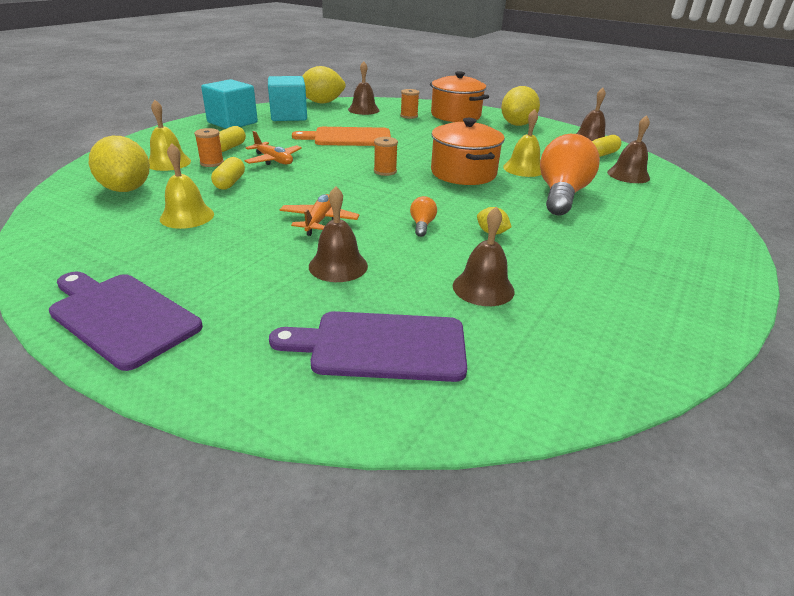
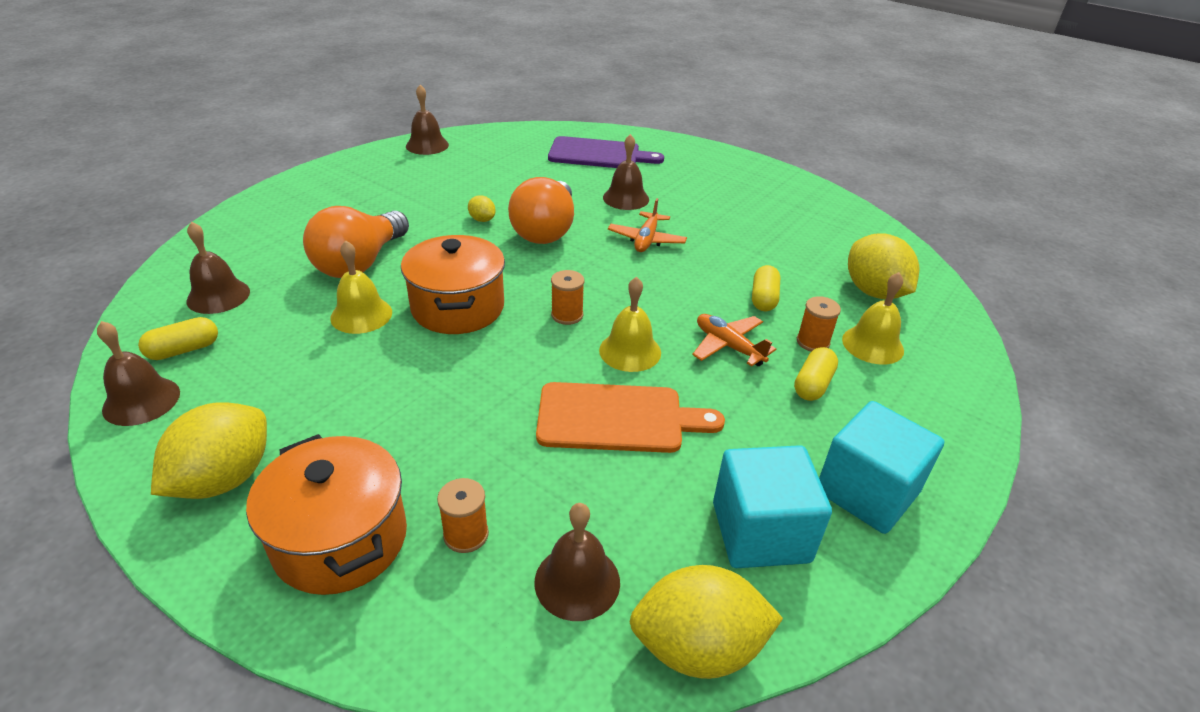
camera: 175 degrees left, 5 degrees up
(121, 316) = (759, 176): purple cutting board -> none
(187, 216) = (777, 250): yellow bell -> yellow bell (630, 351)
(422, 225) = (546, 230): orange light bulb -> orange light bulb, size x2.37
(483, 288) = (520, 178): brown bell -> brown bell (427, 145)

